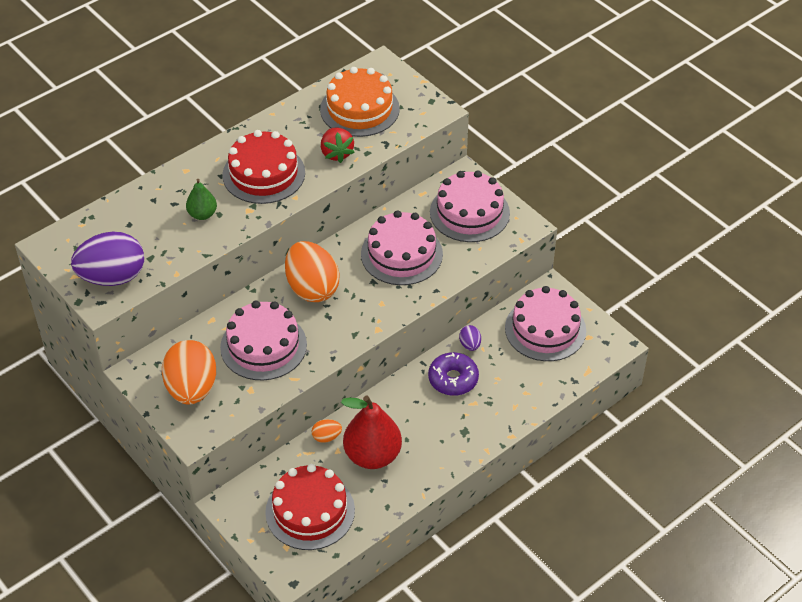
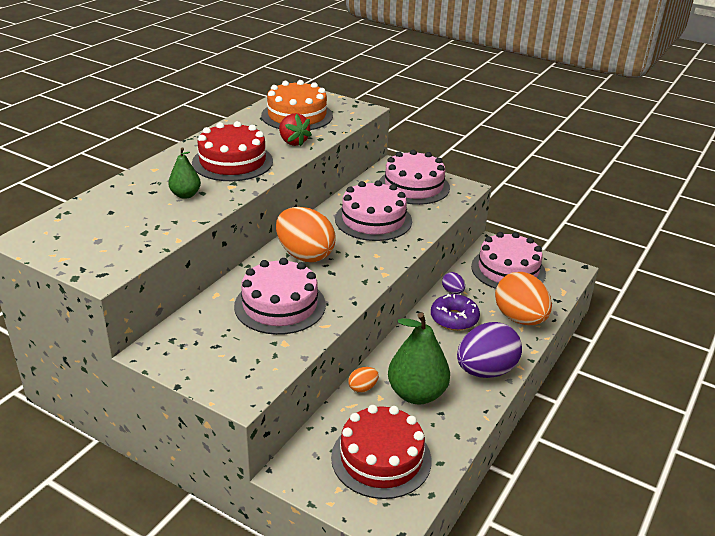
camera: 20 degrees left, 15 degrees down
(112, 277) = (108, 252): purple egg -> purple egg (485, 371)
(192, 389) = (220, 354): orange egg -> orange egg (520, 319)
(372, 455) = (416, 394): red pear -> green pear

